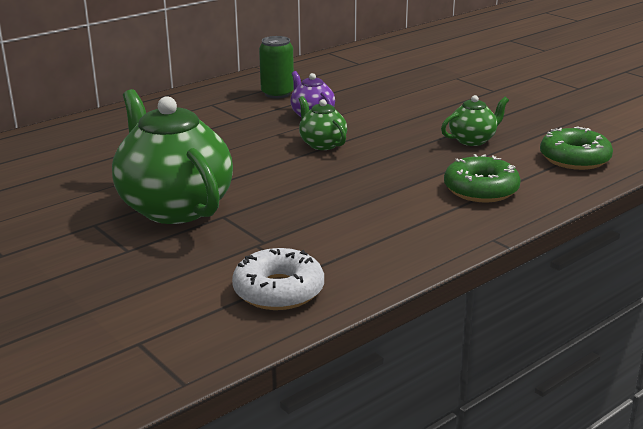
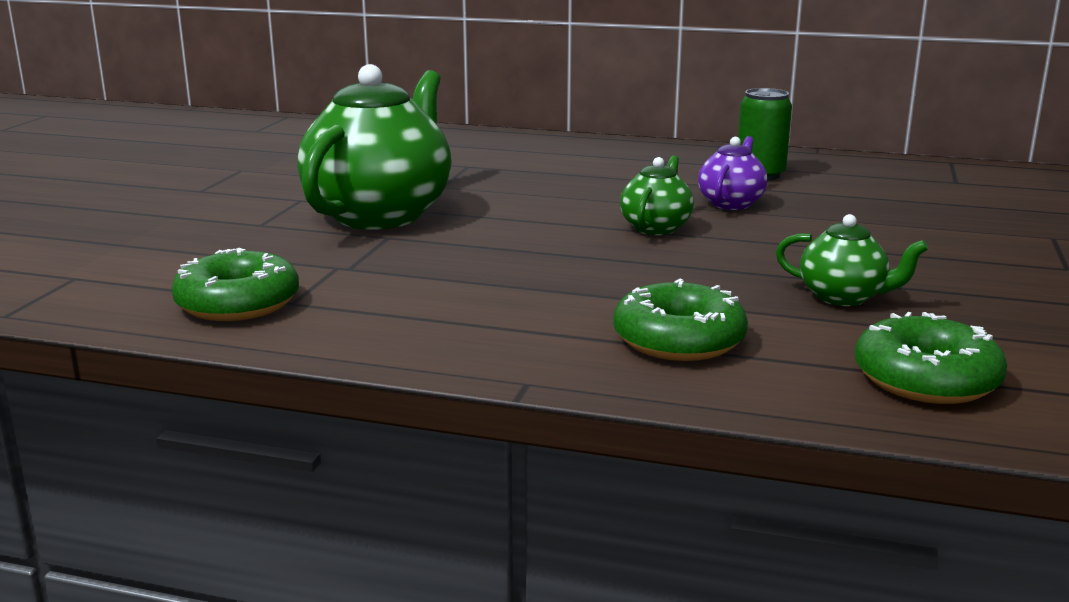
camera: 55 degrees right, 5 degrees down
(278, 291) = (238, 303): white donut -> green donut

